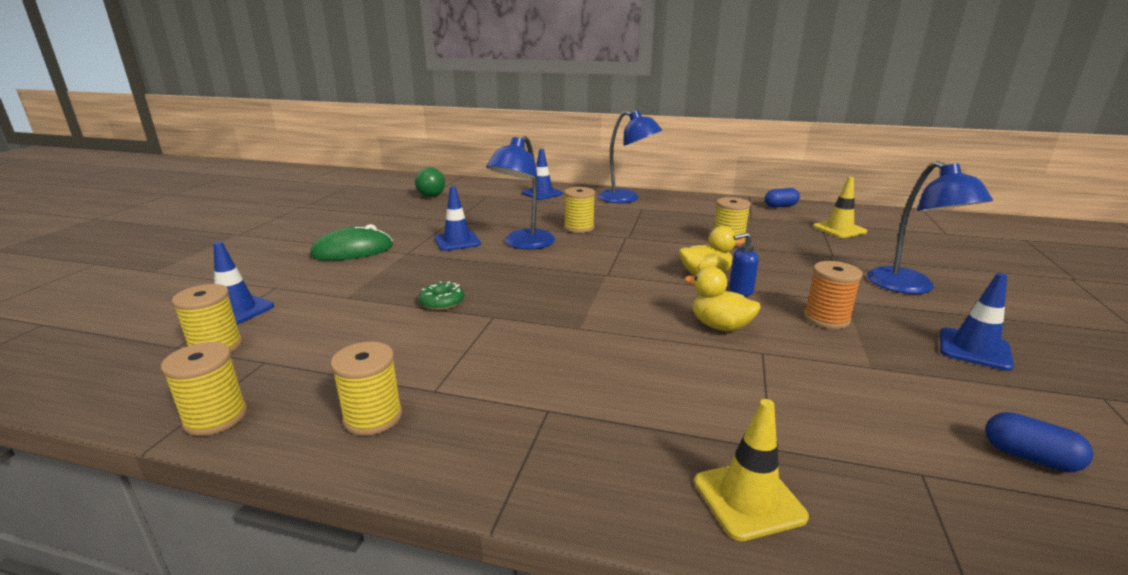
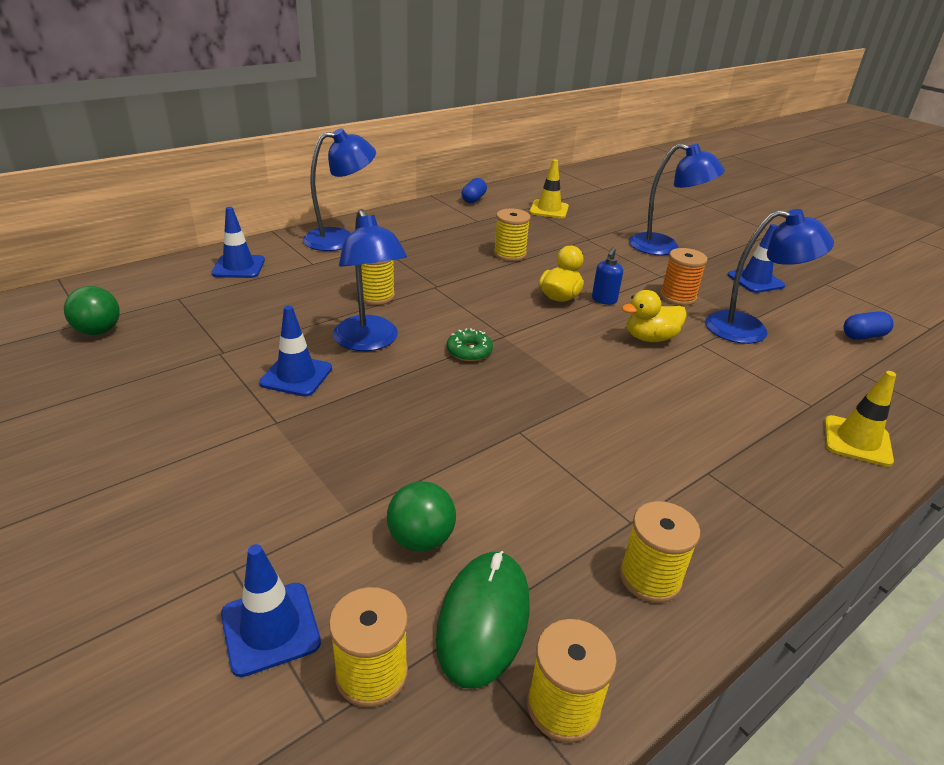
camera: 55 degrees left, 10 degrees up
(341, 323) = (421, 539): none -> green ball
(352, 251) = (200, 461): green mouse -> green mouse (483, 619)
(442, 302) = (451, 449): green donut -> green donut (469, 351)
(852, 371) = (749, 329): none -> blue lamp

